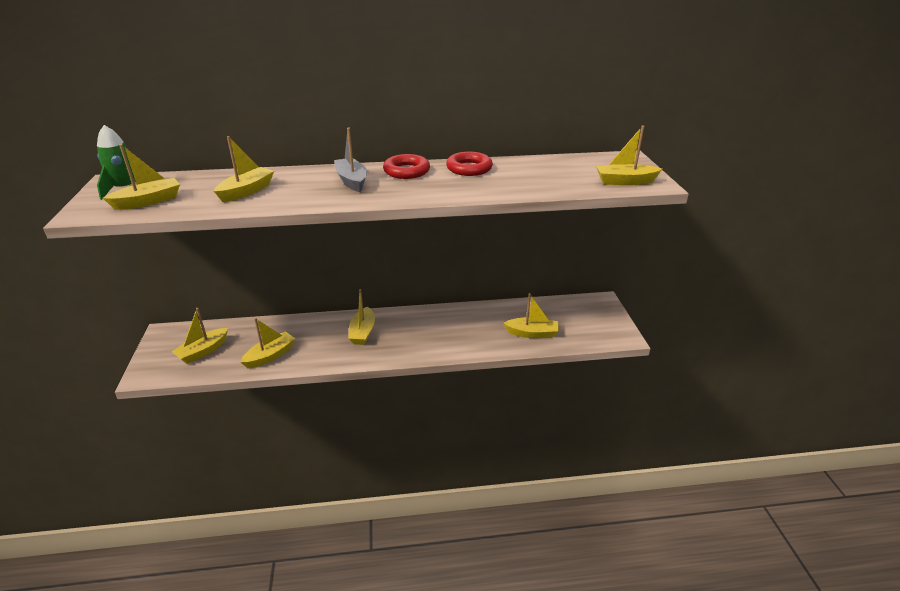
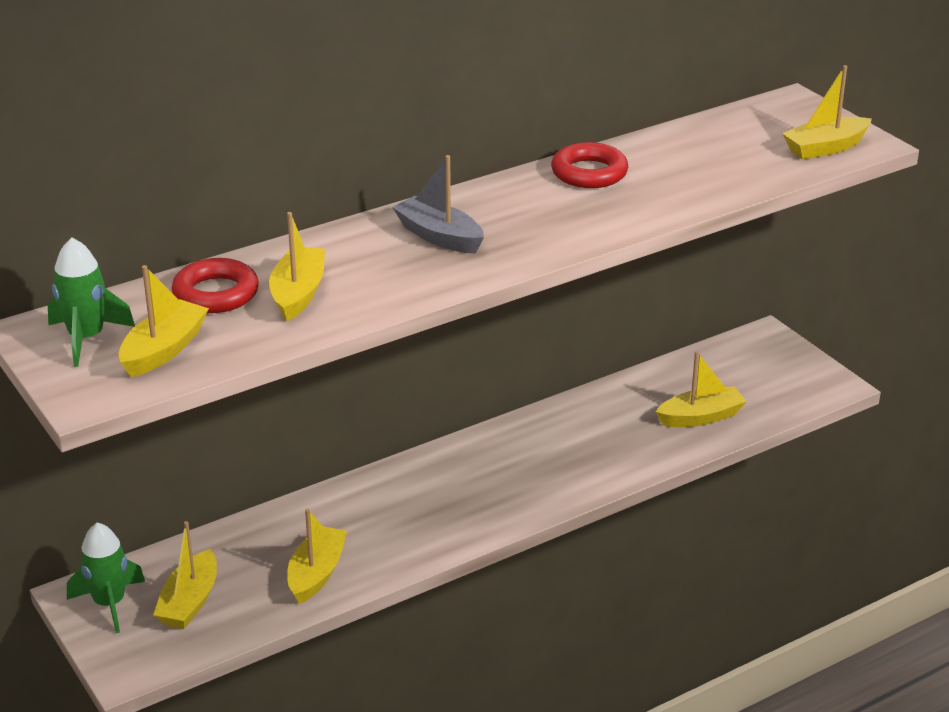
camera: 25 degrees left, 0 degrees up
(171, 341) = (109, 603): none -> green rocket
(362, 332) = (434, 492): yellow boat -> none
(406, 171) = (501, 199): red ring -> red ring (216, 294)

